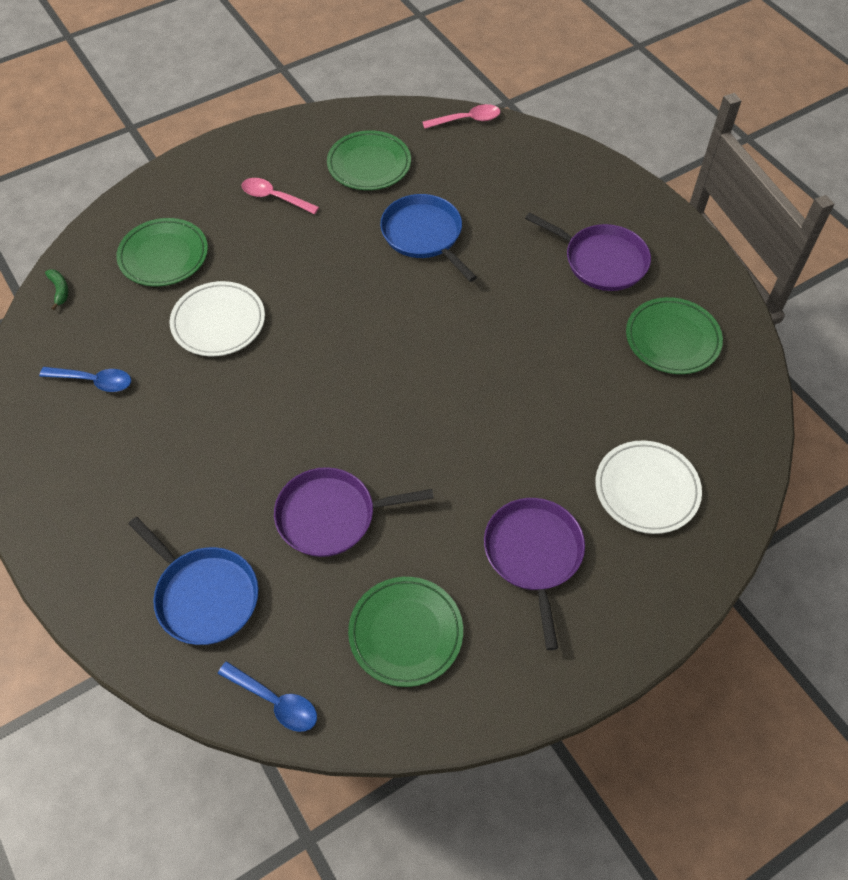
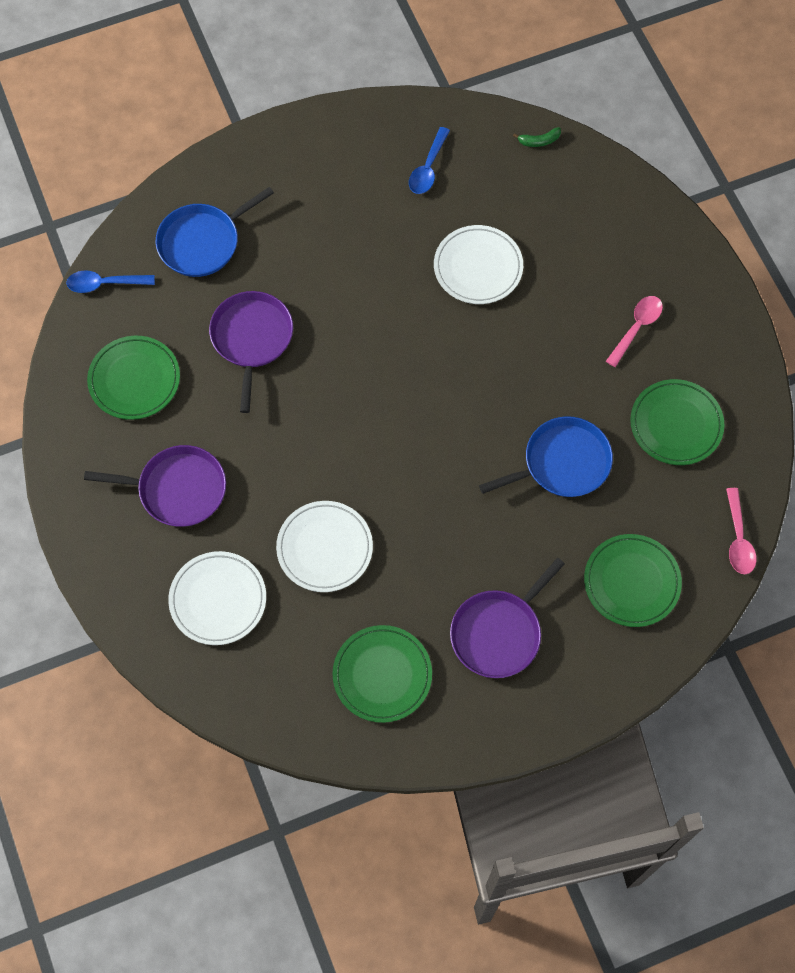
camera: 100 degrees right, 10 degrees up
(163, 256) = (569, 225): green plate -> green plate (631, 582)
(275, 701) = (105, 284): blue spoon -> blue spoon turned 45 degrees clockwise
(561, 405) = (324, 548): none -> white plate

